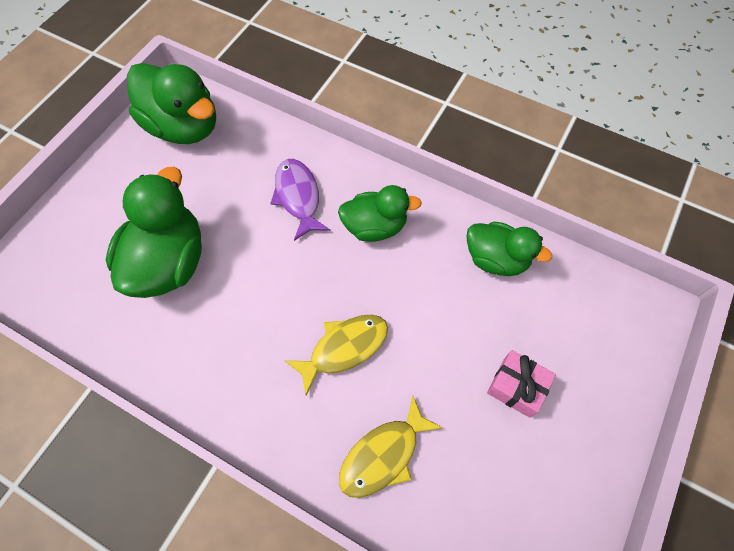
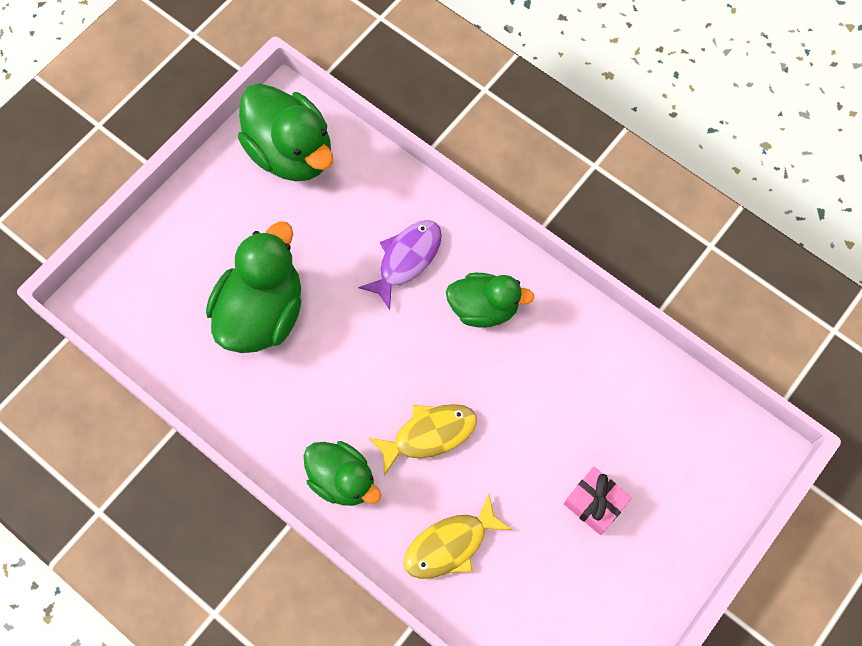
camera: 10 degrees right, 5 degrees up
(298, 197) = (406, 260): purple fish -> purple fish turned 45 degrees clockwise
(496, 259) = (606, 366): green duck -> green duck (342, 479)

